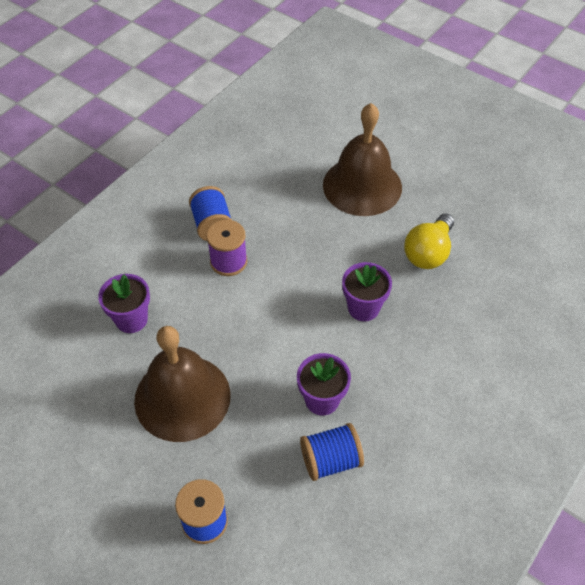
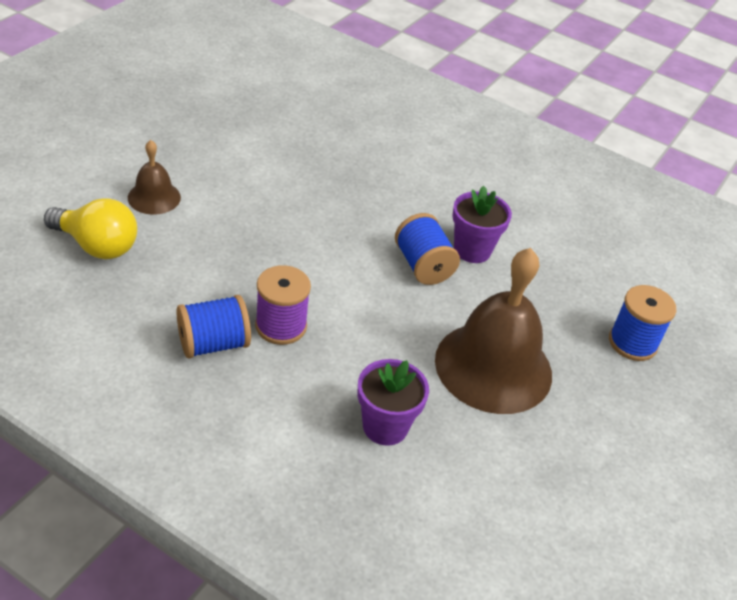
camera: 100 degrees left, 10 degrees down
(331, 460) = (539, 247): blue spool -> blue spool (423, 266)
(362, 186) = (154, 197): brown bell -> brown bell, size x0.50
(363, 308) = (349, 211): purple flower pot -> none
(428, 253) = (268, 156): yellow light bulb -> yellow light bulb (97, 246)

